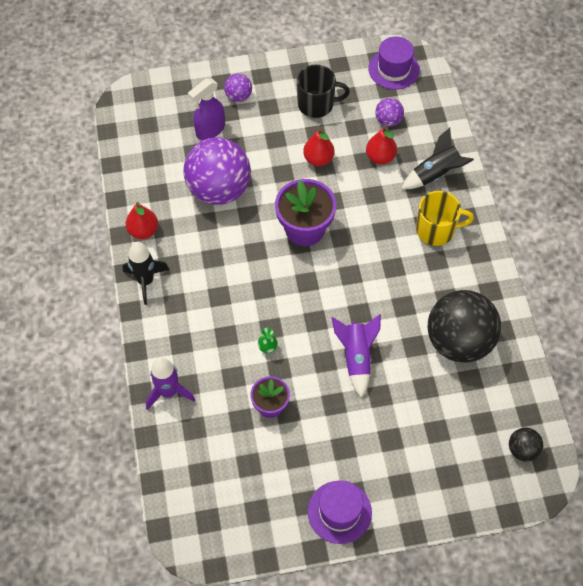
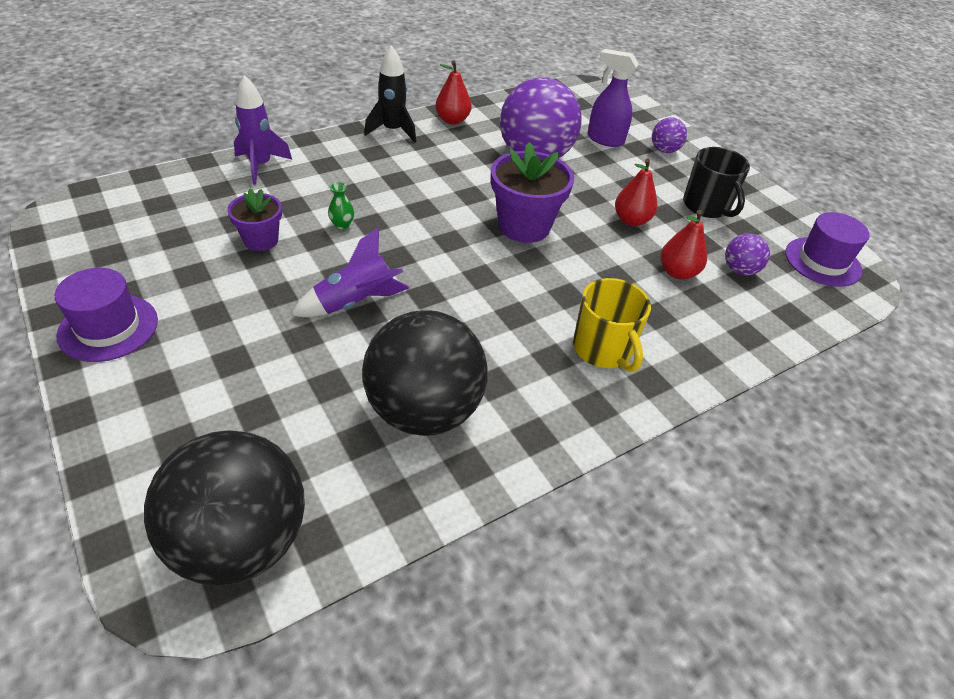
camera: 65 degrees right, 15 degrees down
(435, 174) = (695, 332): black rocket -> none
(522, 450) = (241, 541): black ball -> black ball, size x2.23

